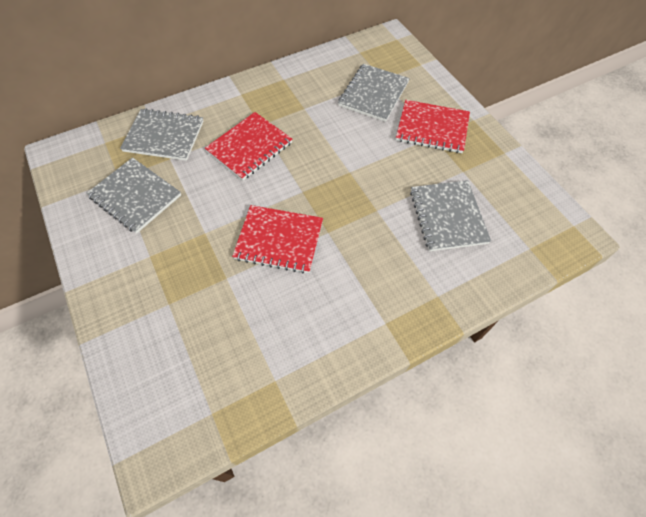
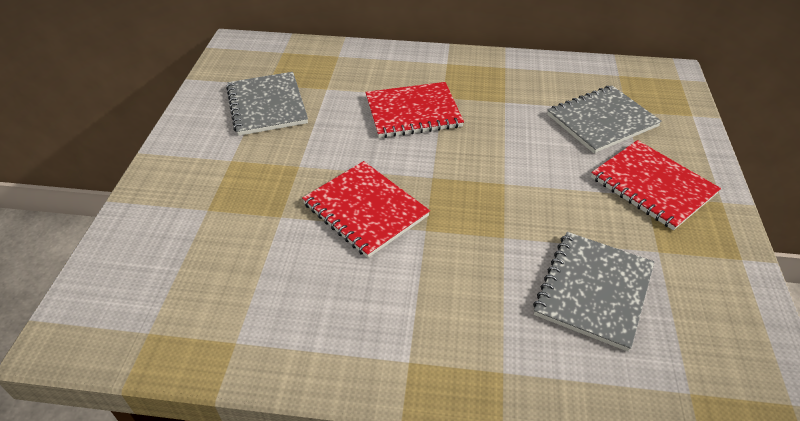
camera: 35 degrees right, 15 degrees down
(164, 136) = (339, 68): grey notebook -> none

